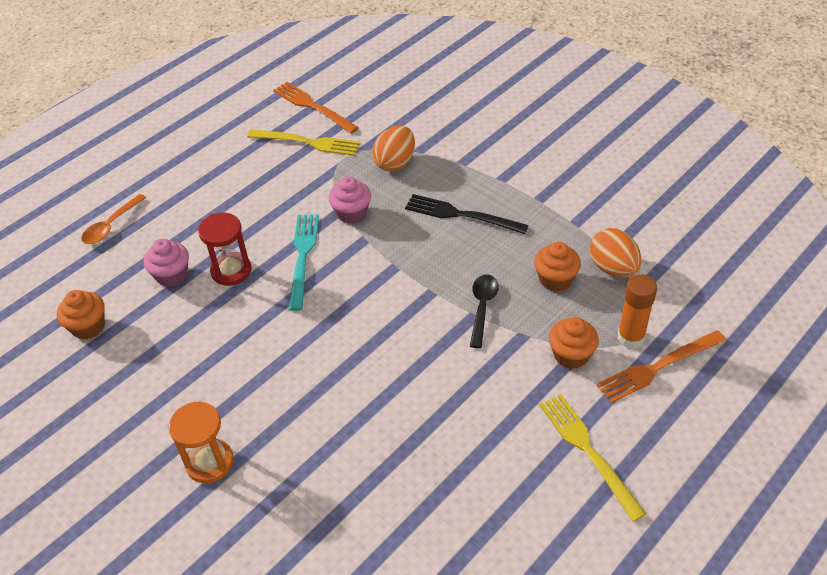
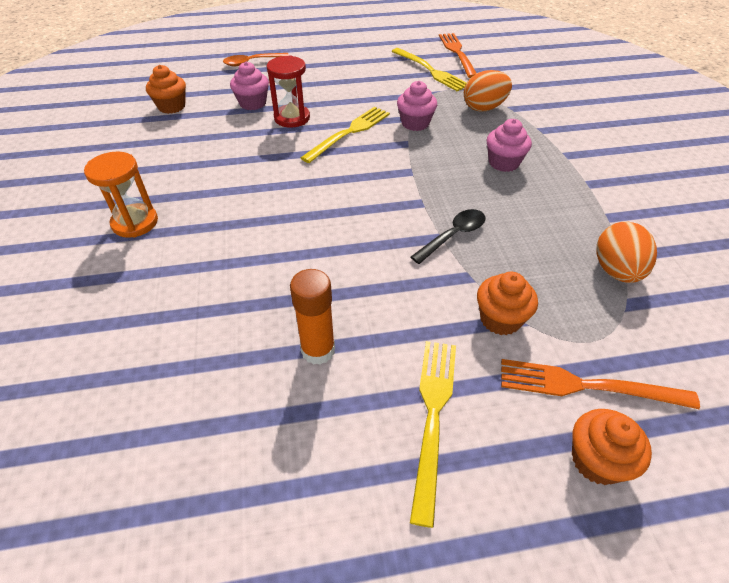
camera: 35 degrees right, 0 degrees up
(303, 256) = (349, 132): turquoise fork -> yellow fork
(461, 215) = (503, 163): black fork -> pink cupcake
(555, 279) = (545, 250): orange cupcake -> orange cupcake (597, 460)
(630, 337) = (580, 340): orange glue stick -> orange glue stick (318, 350)

